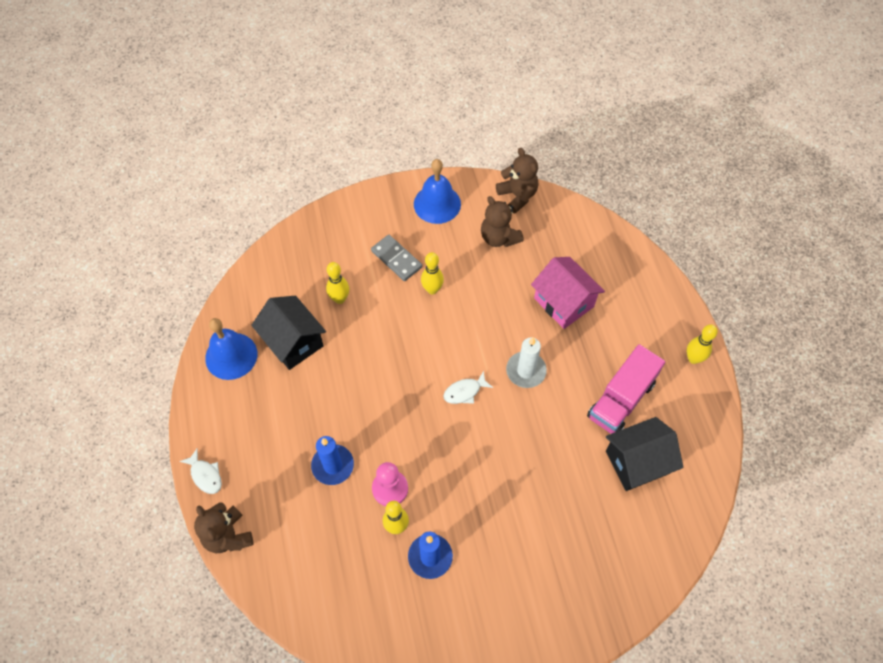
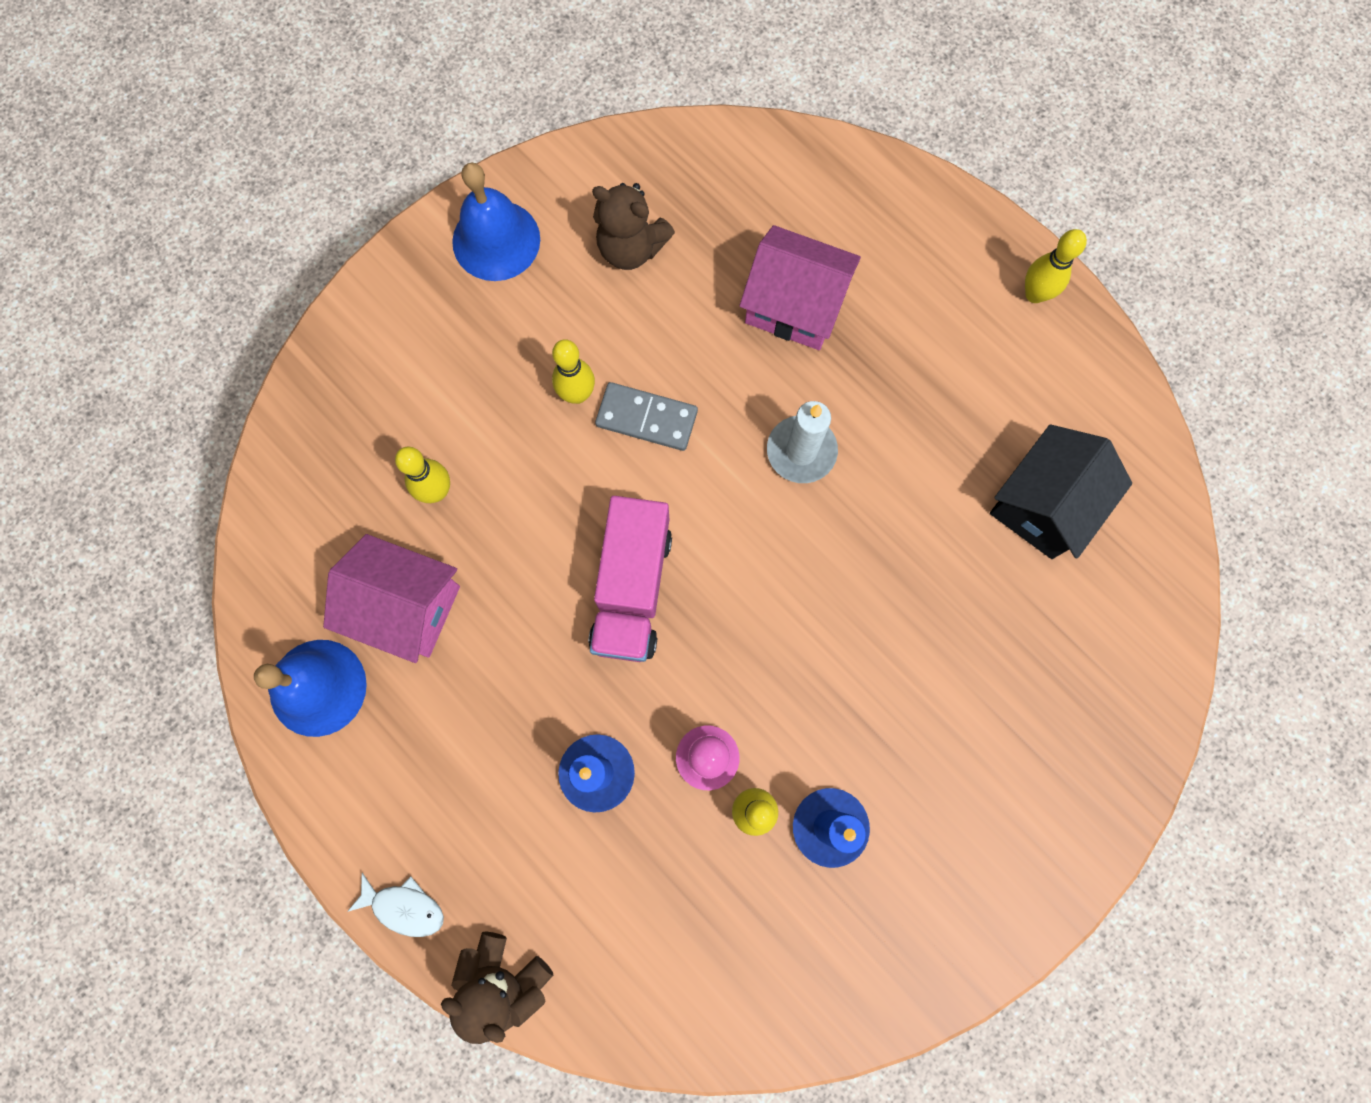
camera: 30 degrees left, 15 degrees up
(293, 342) = (406, 606): black house -> pink house
(396, 259) = (488, 373): grey domino -> grey domino (646, 418)
(464, 391) = (728, 537): white fish -> none
(517, 196) = (618, 159): brown teddy bear -> none
(621, 399) = (967, 419): pink truck -> pink truck (632, 588)

